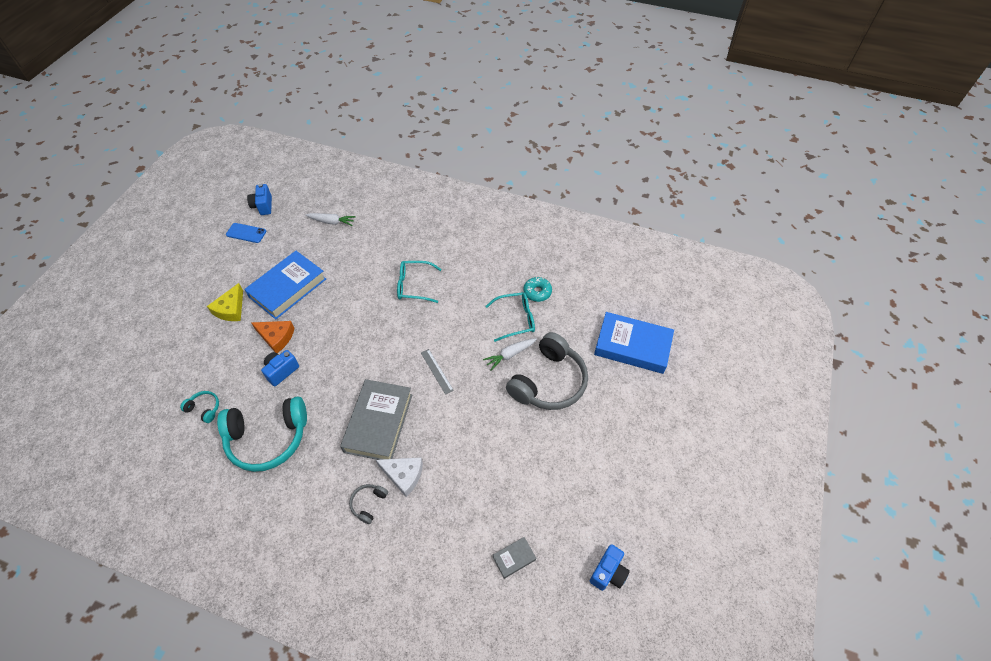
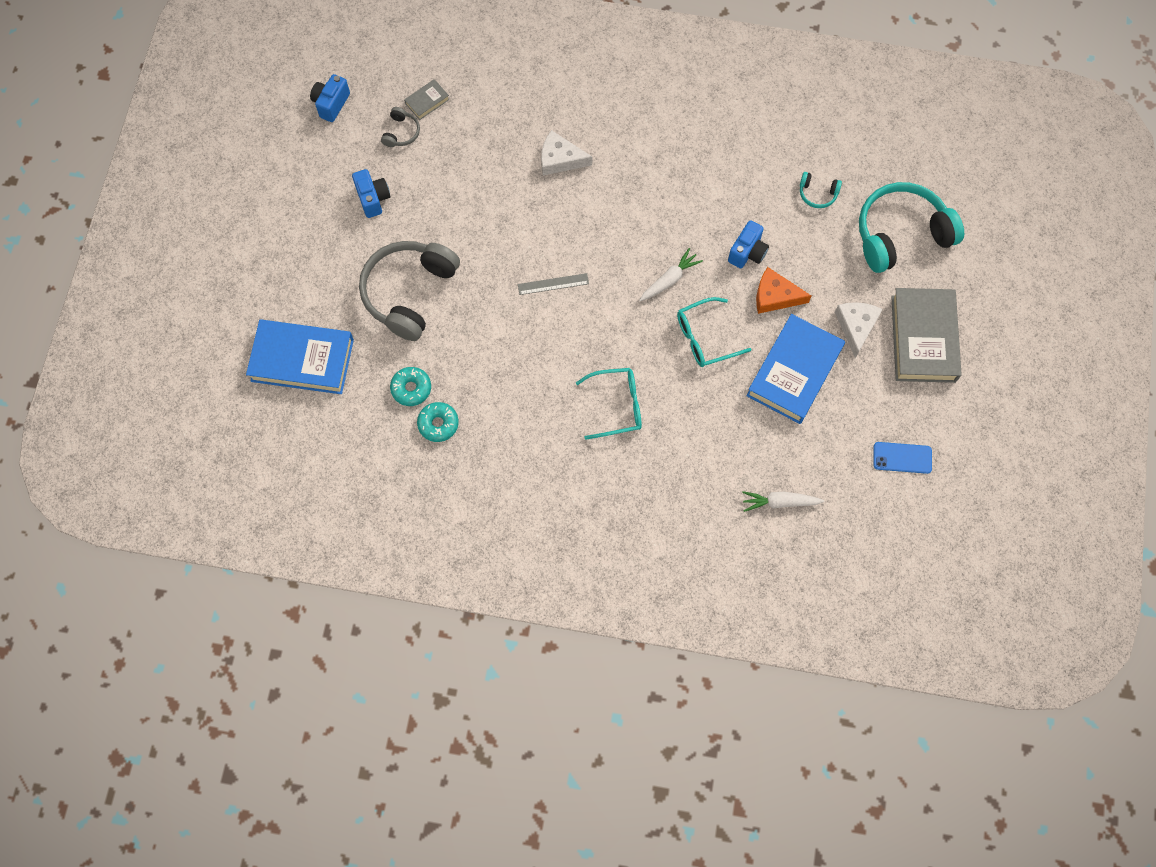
camera: 170 degrees right, 15 degrees up
(231, 309) = (856, 326): yellow cheese -> white cheese
(263, 206) = (903, 516): blue camera -> blue camera (373, 199)
(268, 438) = (726, 173): turquoise headphones -> turquoise headphones (900, 234)
(368, 504) = (589, 126): grey headphones -> grey headphones (401, 132)
(378, 423) = (605, 210): grey book -> grey book (923, 338)
(436, 371) = (553, 284): grey ruler -> grey ruler turned 60 degrees counterclockwise
(510, 355) = (463, 321): white carrot -> white carrot (669, 280)
(515, 319) = (463, 374): turquoise glasses -> turquoise glasses (705, 338)
(553, 316) = (411, 388): none -> turquoise donut

